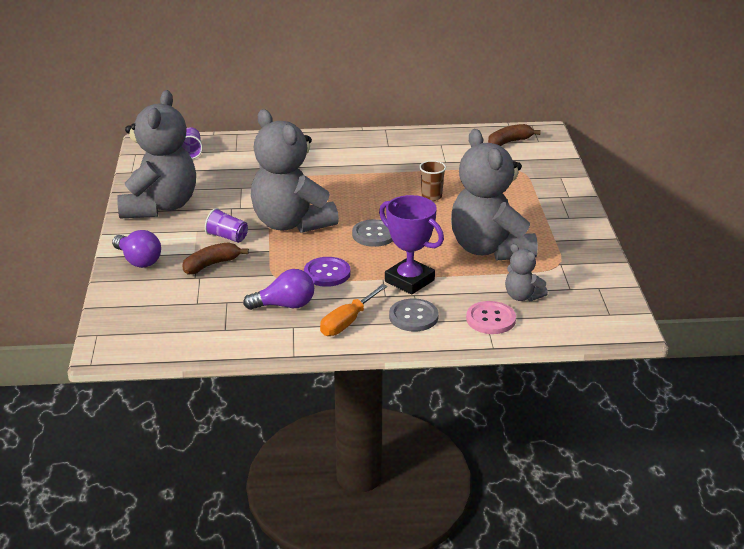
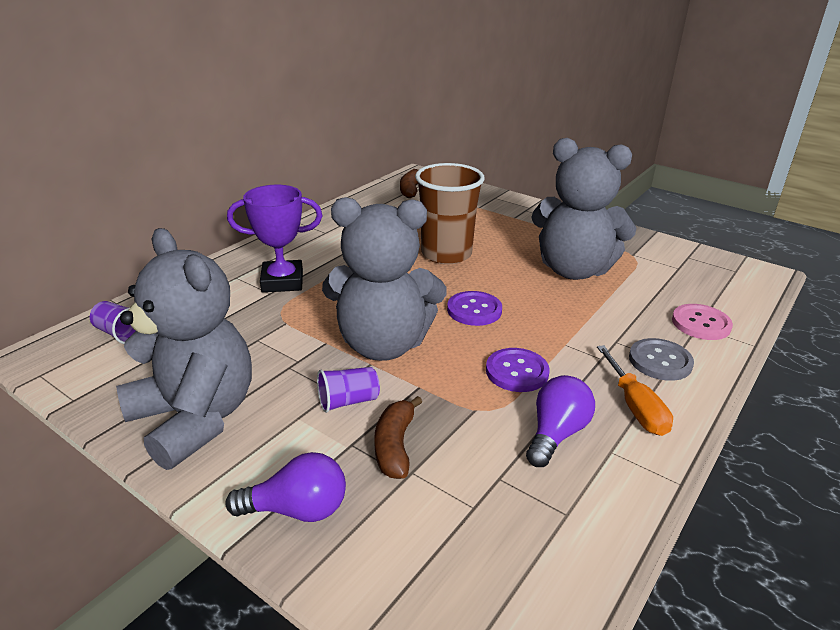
camera: 50 degrees left, 0 degrees up
(374, 234) = (474, 310): grey button -> purple button
(409, 281) = (586, 332): purple trophy -> purple trophy (282, 281)
(431, 196) = (446, 254): brown cup -> brown cup, size x2.16
(522, 296) = (672, 292): grey teddy bear -> none

